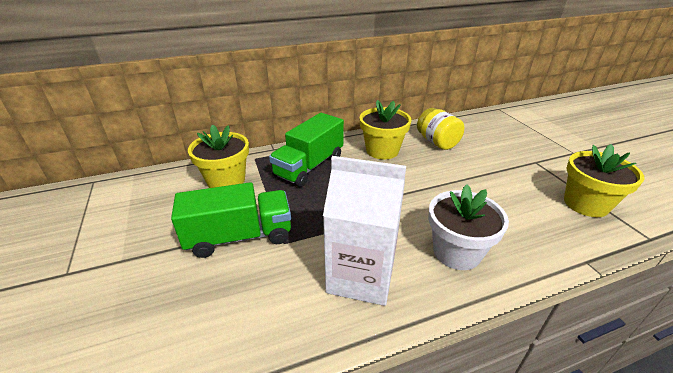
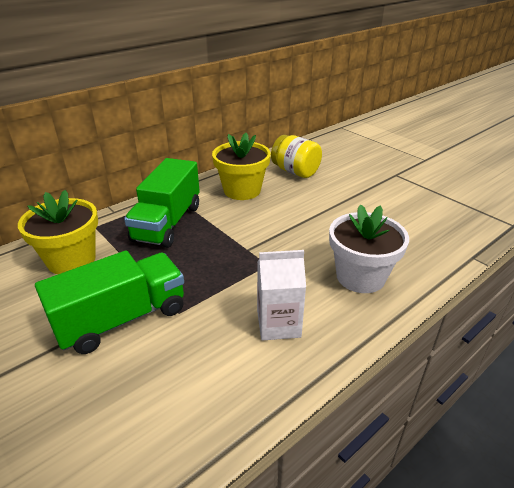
camera: 20 degrees left, 0 degrees up
(361, 276) = (278, 324): white carton -> white carton, size x0.61
(586, 204) = (453, 205): yellow flower pot -> none

